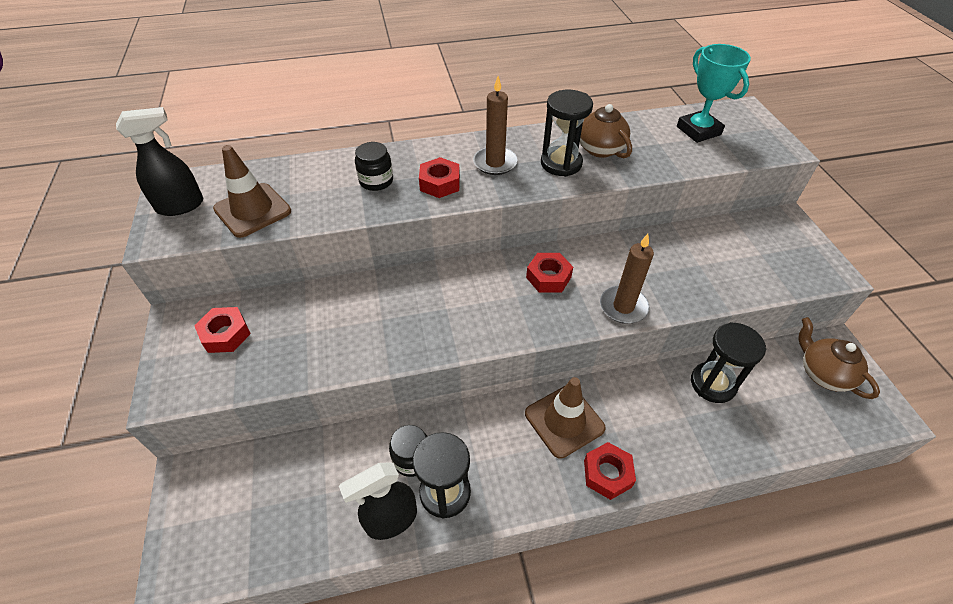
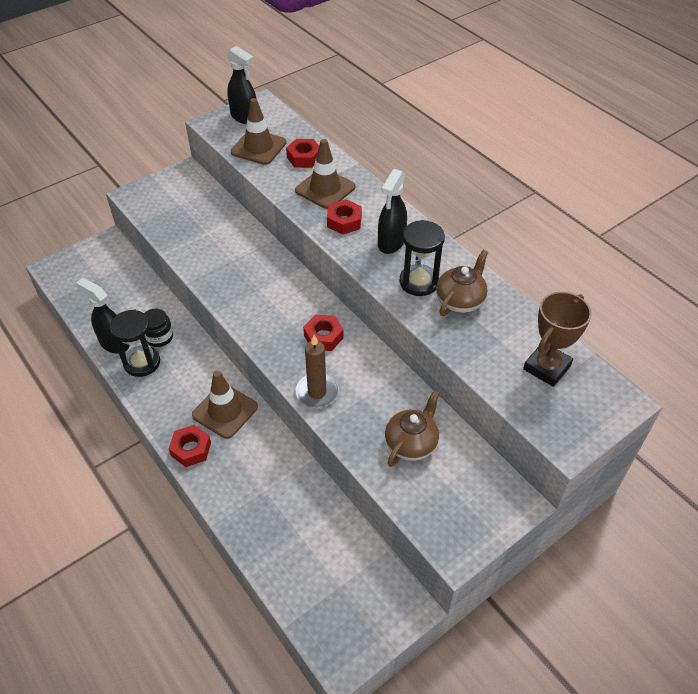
camera: 65 degrees right, 0 degrees up
(226, 334) = (184, 197): red nut -> red nut (304, 158)
(376, 181) = (325, 189): black jar -> brown traffic cone
(495, 163) = (391, 243): brown candle -> black spray bottle
(698, 131) = (547, 367): turquoise trophy -> brown trophy
(713, 384) = (308, 505): black hourglass -> none
(823, 373) = (365, 596): brown teapot -> brown teapot (411, 443)

